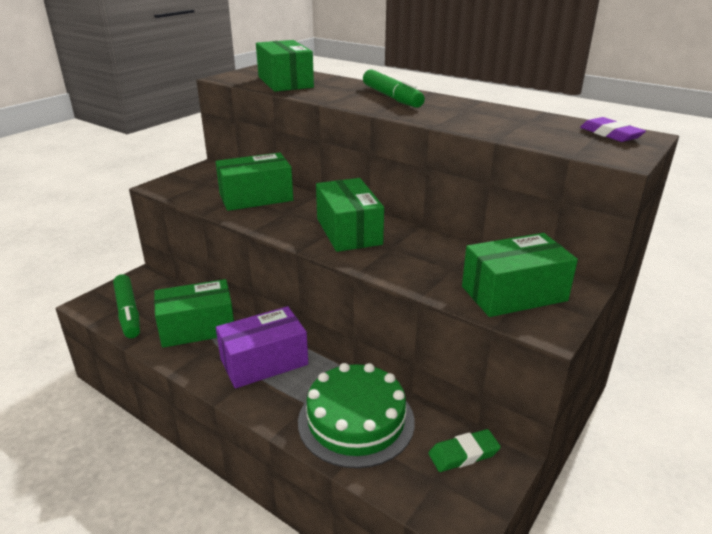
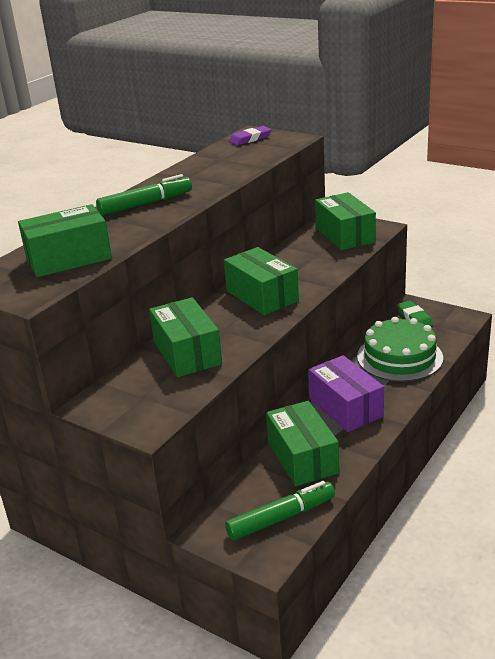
camera: 90 degrees left, 0 degrees up
(349, 231) = (262, 296): green box -> green box turned 75 degrees clockwise

